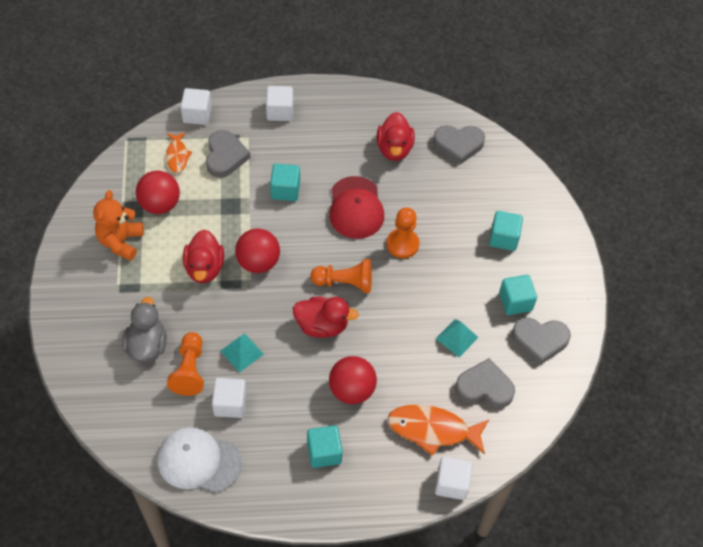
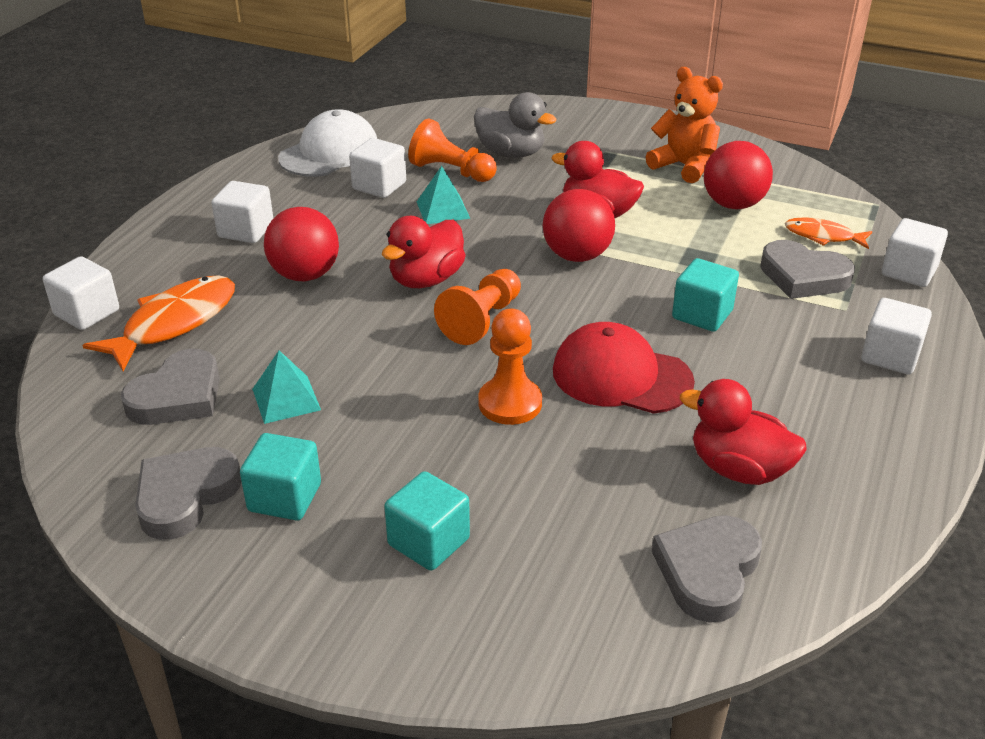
camera: 120 degrees right, 20 degrees down
(324, 452) = (246, 231): turquoise cube -> white cube

